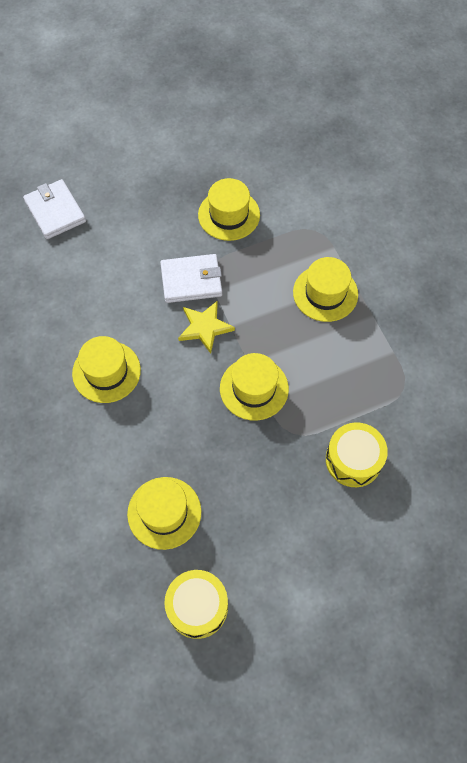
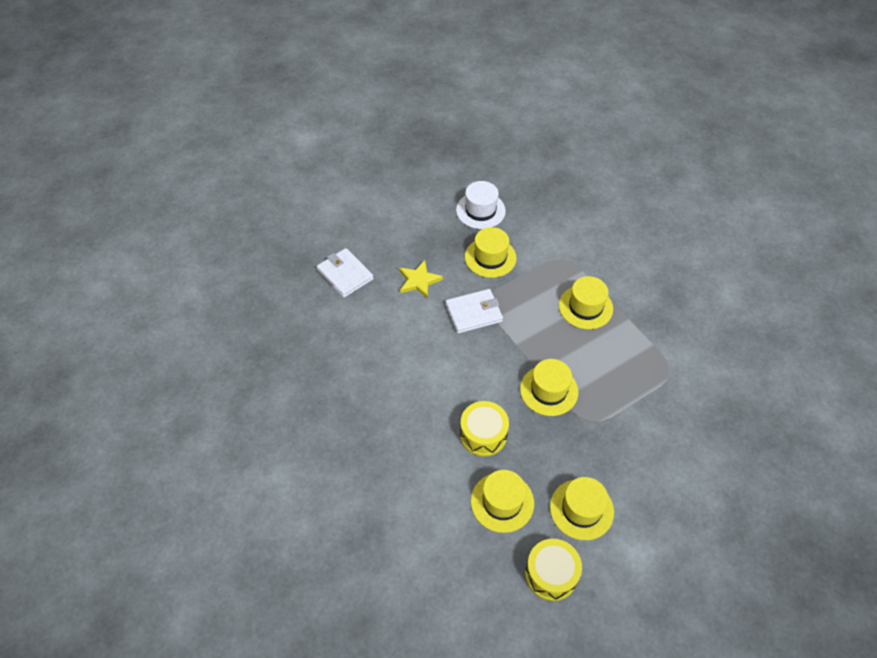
camera: 10 degrees left, 10 degrees down
(106, 372) = (422, 396): yellow hat -> yellow hat (581, 509)
(205, 327) = (495, 348): yellow star -> yellow star (419, 281)
(233, 154) = (480, 210): none -> white hat
(353, 460) = (645, 434): yellow drum -> yellow drum (483, 434)

